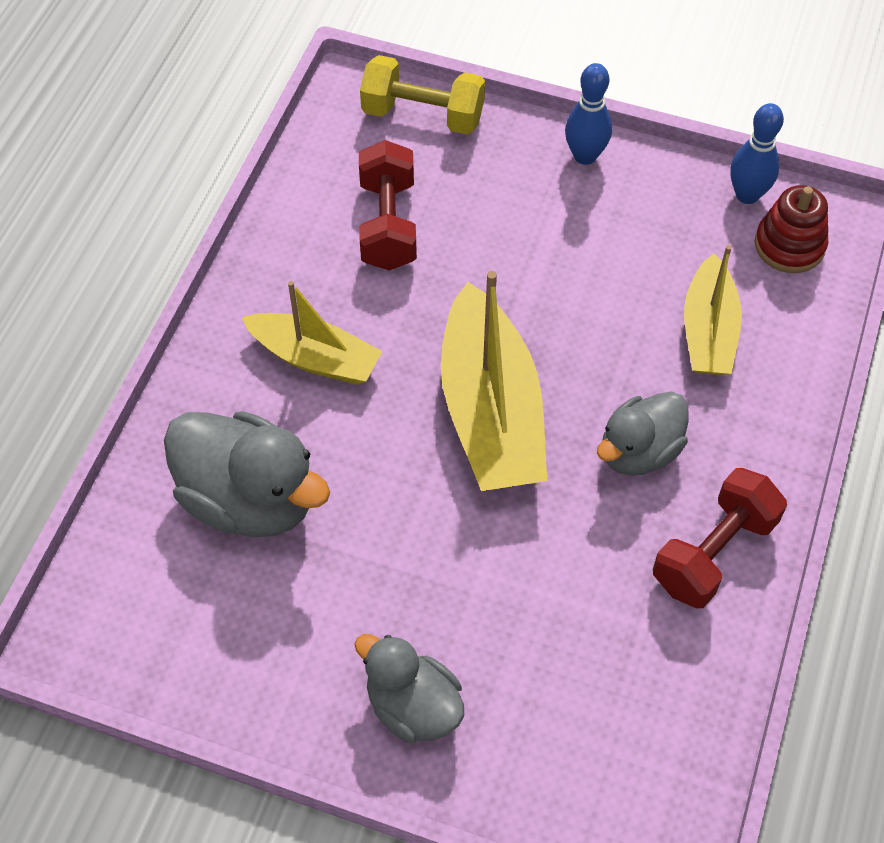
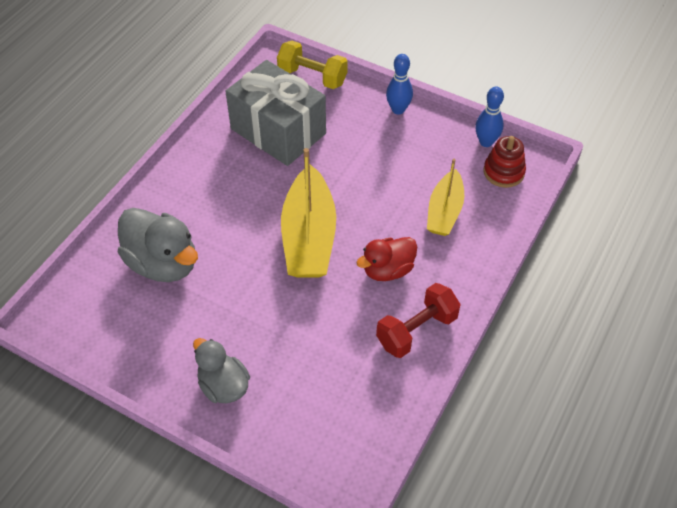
camera: 10 degrees right, 5 degrees down
(315, 358) = (219, 195): yellow boat -> none
(388, 224) = (278, 131): red dumbbell -> grey gift
(639, 451) = (387, 270): grey duck -> red duck

